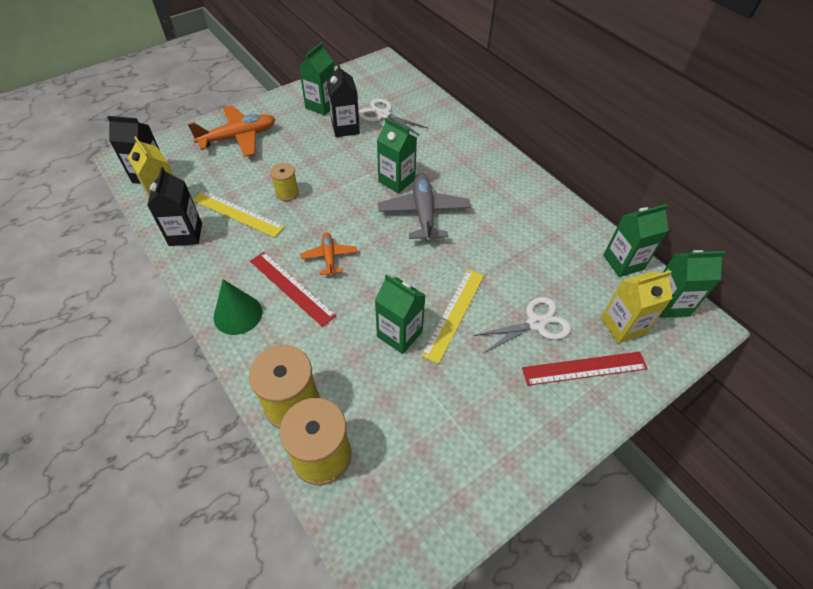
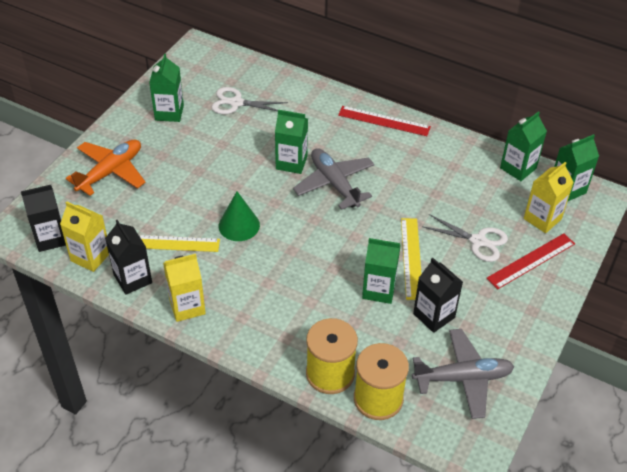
camera: 25 degrees left, 5 degrees down
(211, 278) = (187, 306): none -> yellow carton
(238, 314) = (234, 326): green cone -> green cone (239, 225)
(287, 193) = (199, 208): yellow spool -> none
(291, 288) = (264, 288): red ruler -> red ruler (384, 121)
(329, 257) = (278, 251): orange plane -> none
(345, 128) = (209, 128): black carton -> black carton (434, 315)
(428, 474) = (463, 378): none -> grey plane
(536, 323) = (478, 241): white scissors -> white scissors turned 75 degrees clockwise

